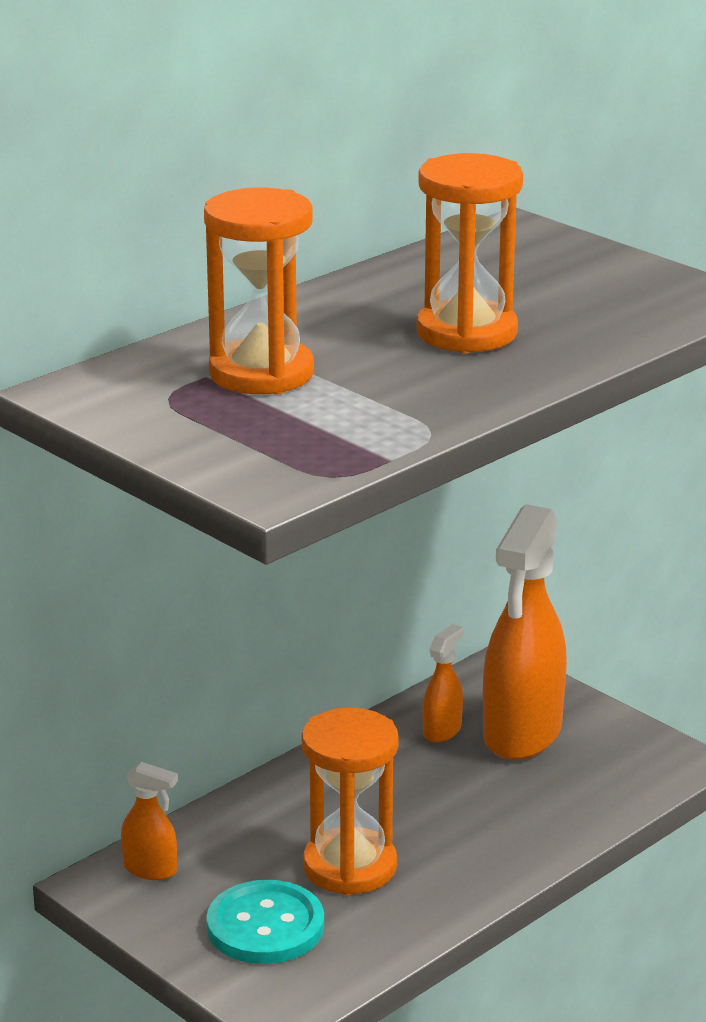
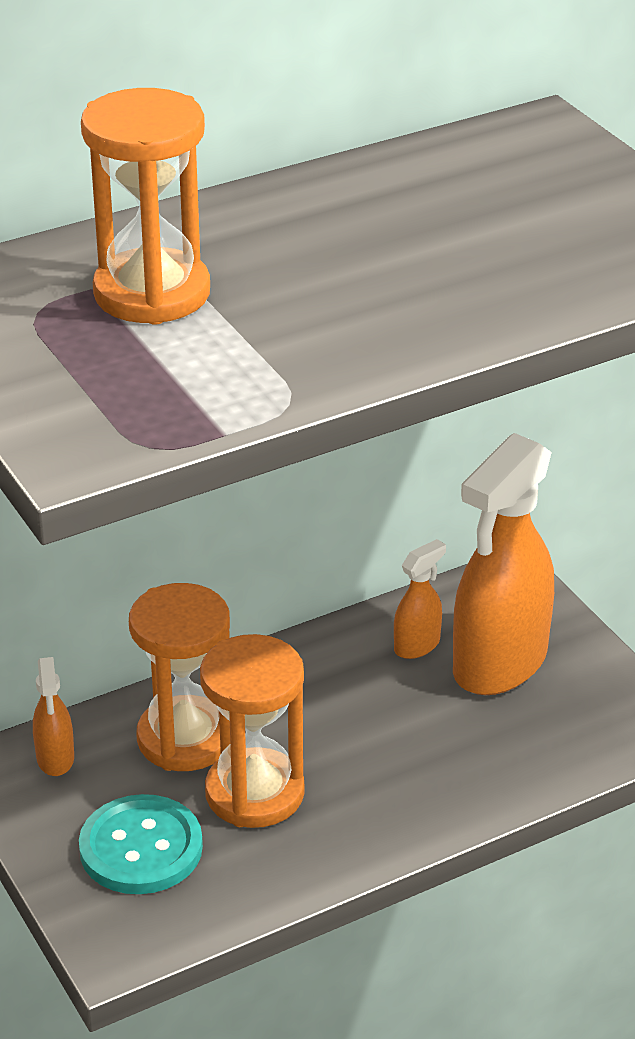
camera: 15 degrees right, 10 degrees up
(151, 869) = (55, 759): orange spray bottle -> orange spray bottle turned 45 degrees clockwise
(466, 333) = (405, 267): orange hourglass -> orange hourglass (185, 739)

